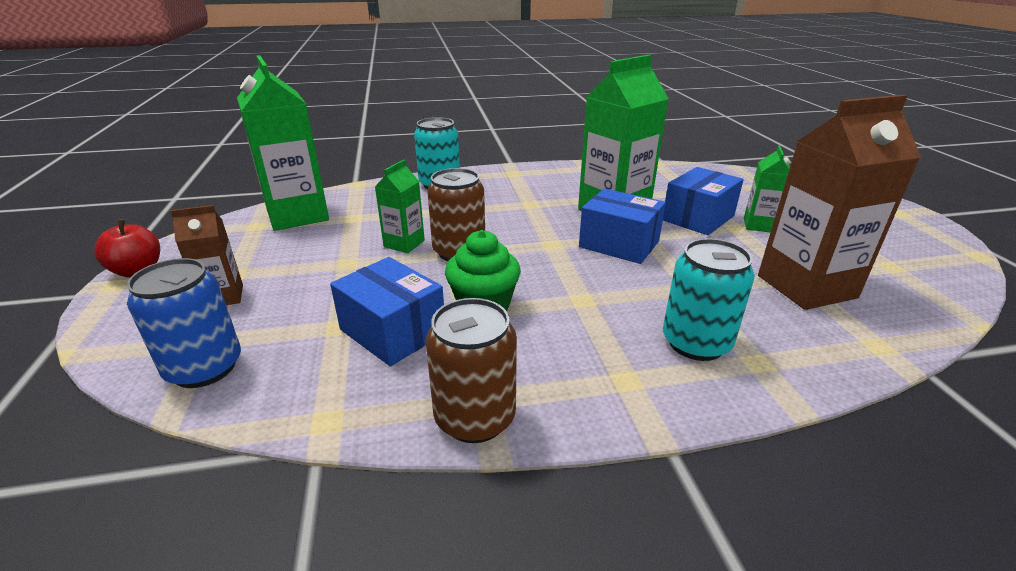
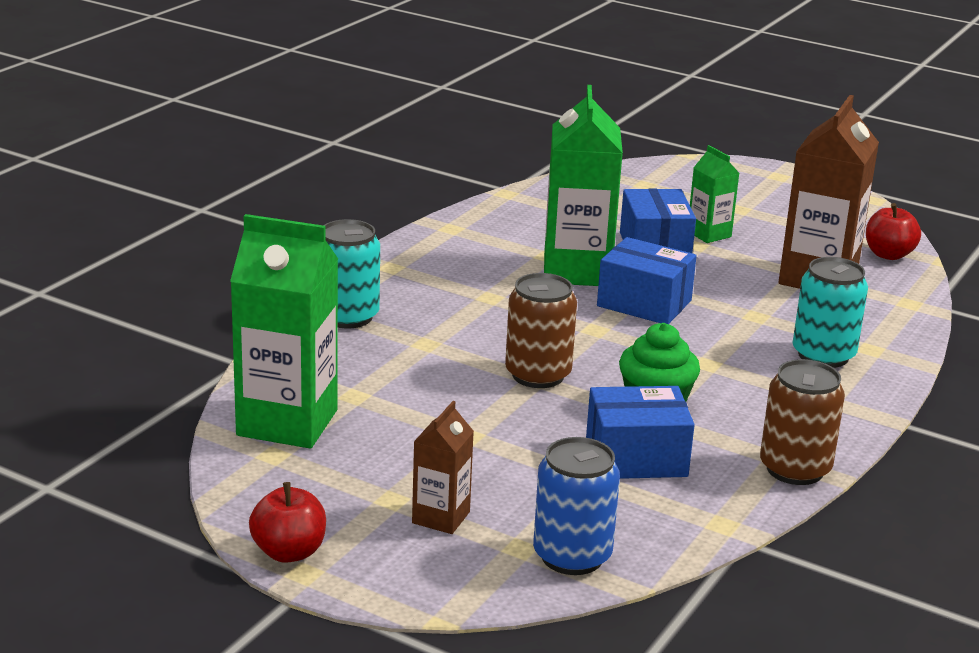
camera: 50 degrees left, 5 degrees down
(404, 244) = (473, 393): green carton -> none
(619, 244) = (644, 303): blue box -> blue box turned 45 degrees clockwise
(923, 299) = (888, 255): none -> red apple

